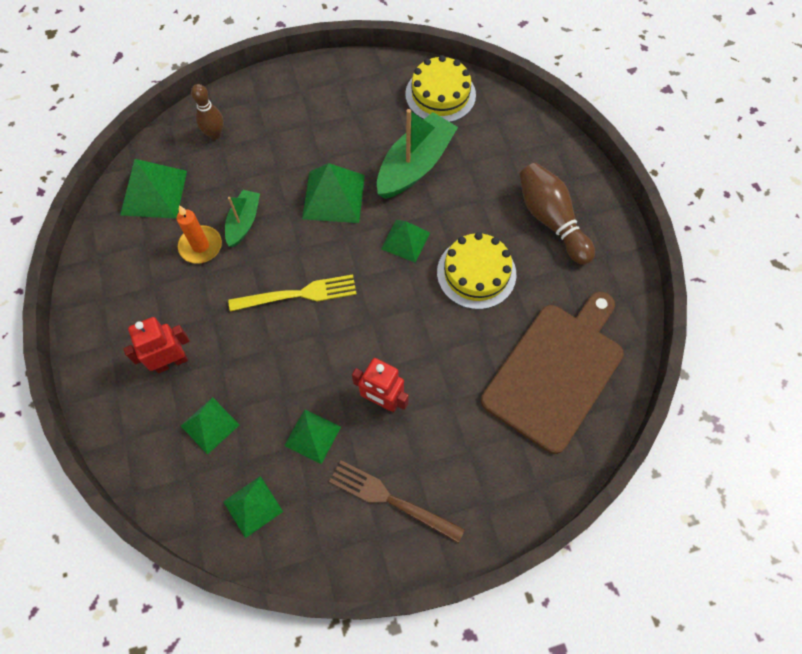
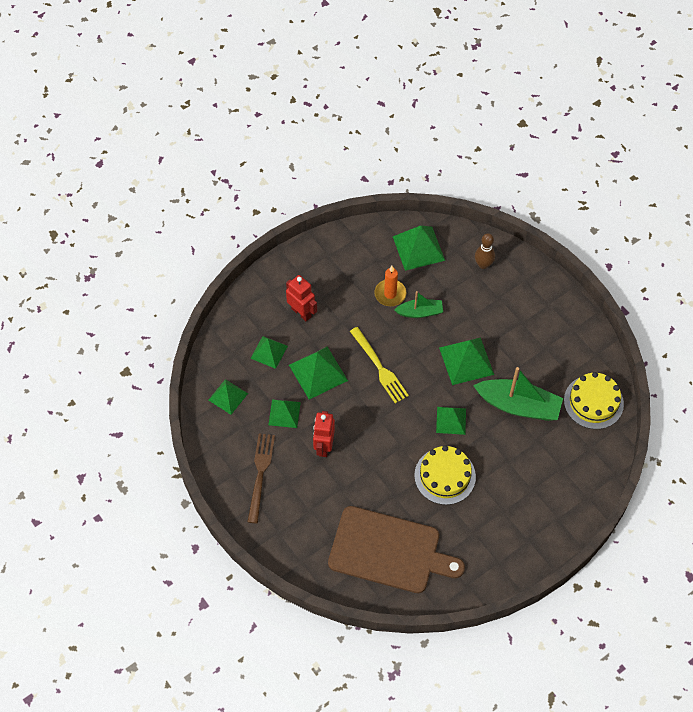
camera: 70 degrees right, 5 degrees down
(271, 371) = (318, 372): none -> green pyramid
(551, 220) = (513, 515): brown bowling pin -> none

